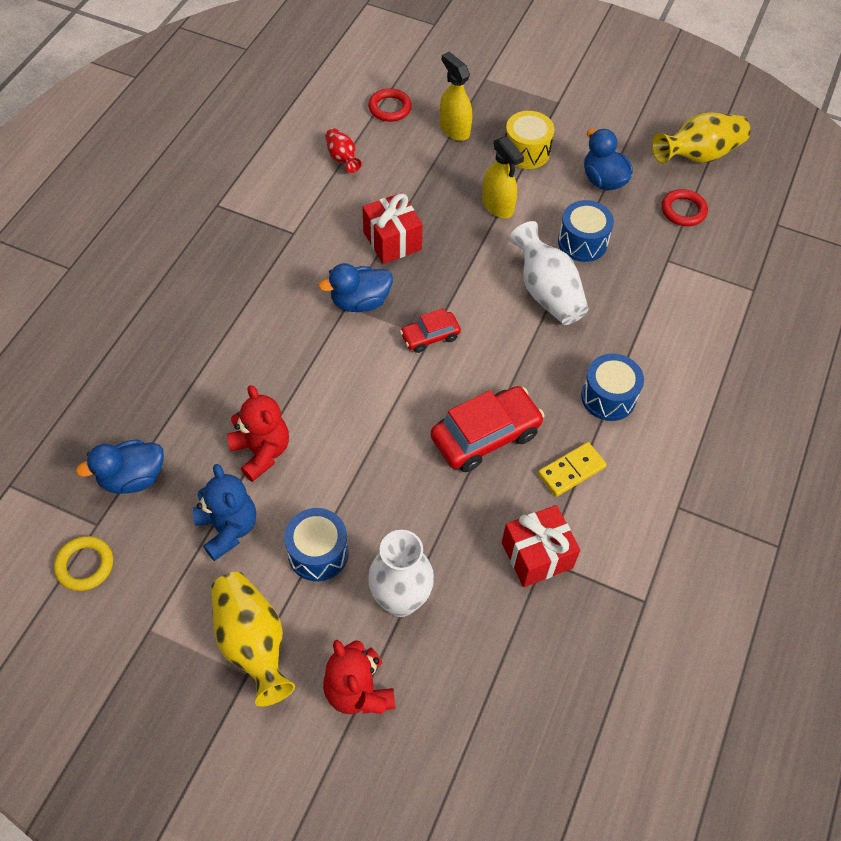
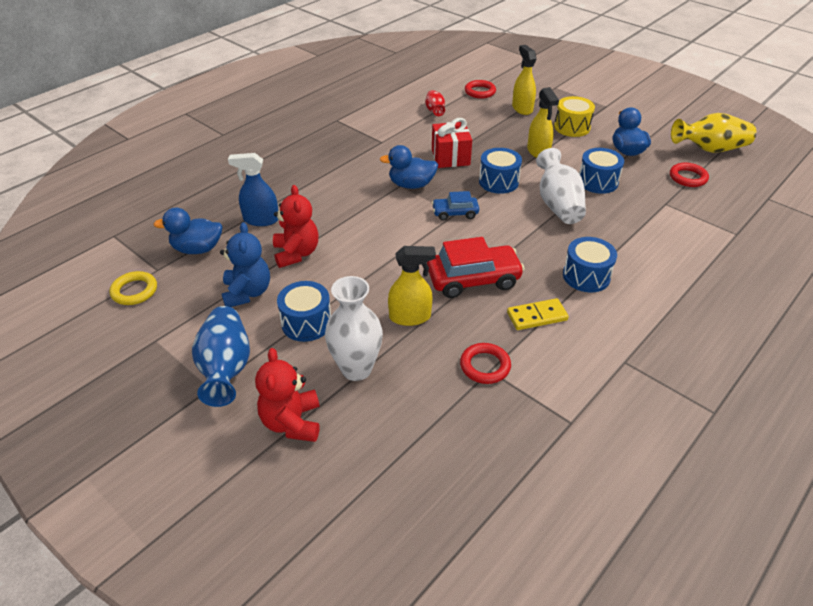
camera: 20 degrees right, 15 degrees down
(192, 409) = (261, 220): none -> blue spray bottle
(253, 643) = (226, 368): yellow vase -> blue vase
(430, 336) = (455, 213): red car -> blue car
(433, 510) = (410, 317): none -> yellow spray bottle
(465, 270) = (498, 182): none -> blue drum
(537, 555) = (485, 366): red gift -> red ring

